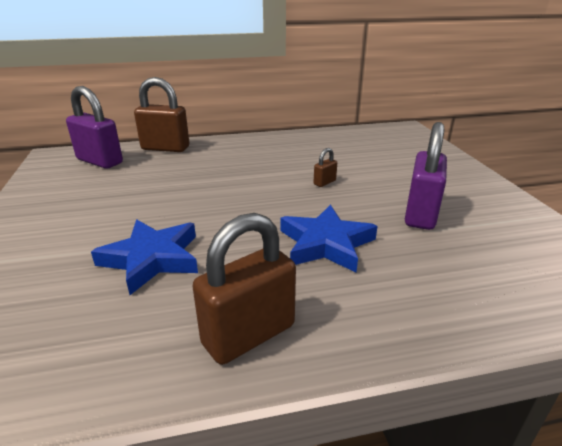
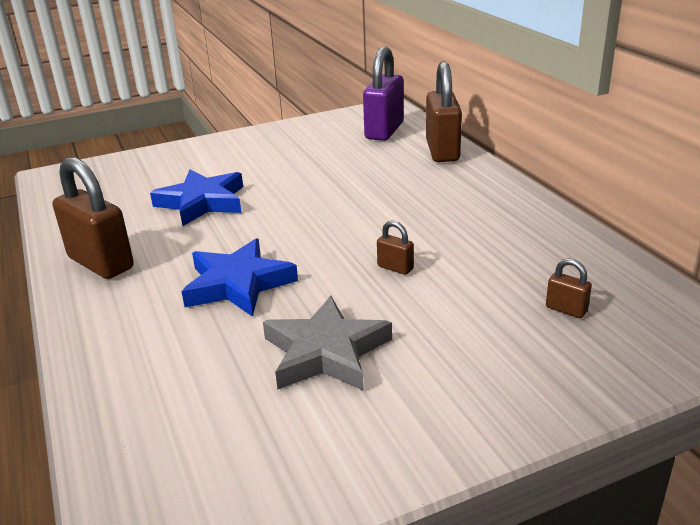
camera: 80 degrees right, 0 degrees up
(381, 149) = (566, 309): none -> brown padlock
(420, 214) = (326, 352): purple padlock -> grey star

